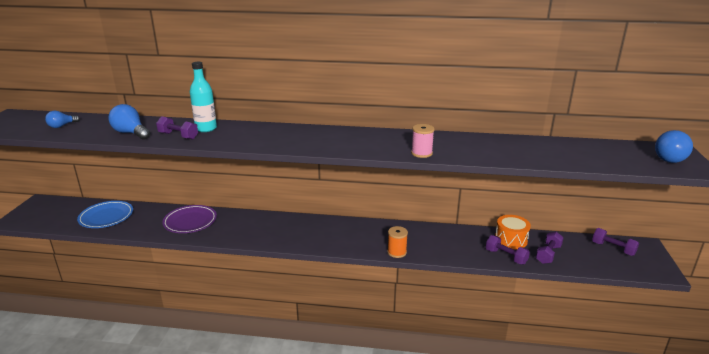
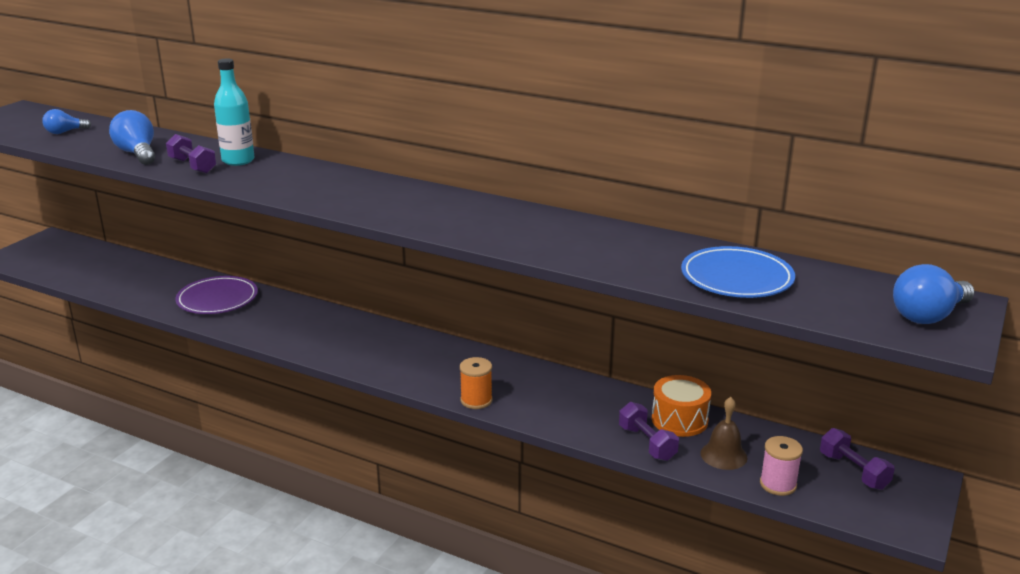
camera: 20 degrees right, 0 degrees up
(106, 217) = (116, 273): blue plate -> blue plate (736, 278)
(421, 153) = (505, 241): pink spool -> pink spool (778, 484)
(548, 254) = (723, 455): purple dumbbell -> brown bell

